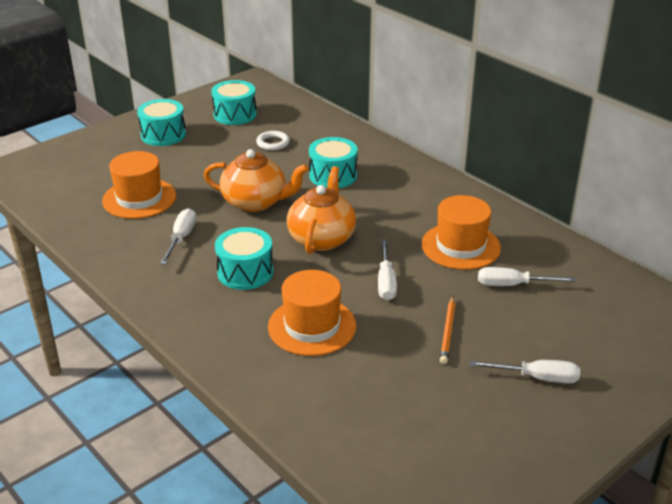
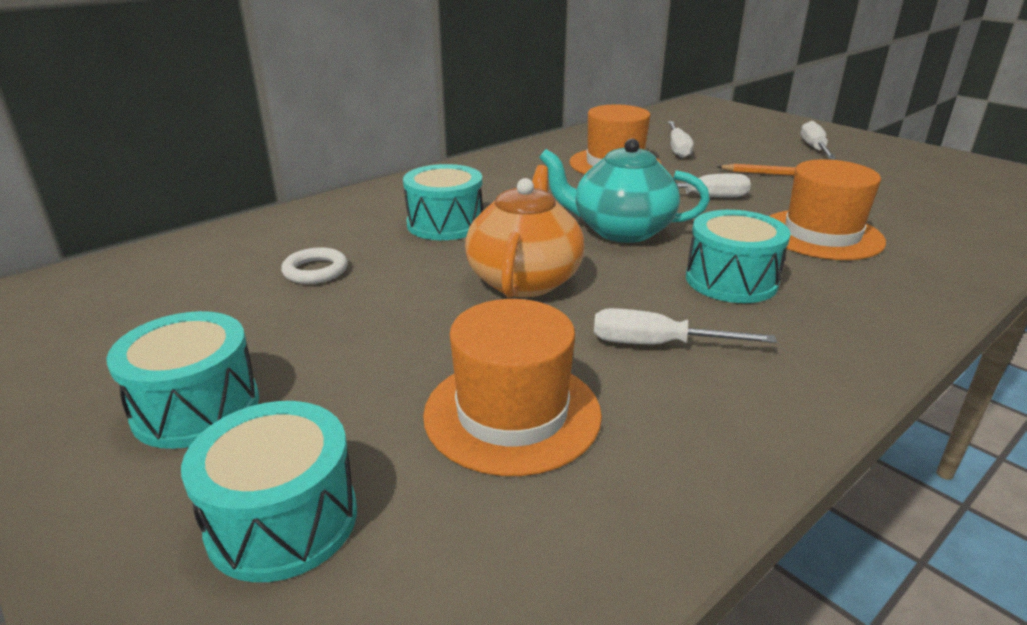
camera: 90 degrees left, 5 degrees down
(235, 114) = (160, 314): turquoise drum -> turquoise drum (282, 520)
(322, 238) = (621, 230): orange teapot -> turquoise teapot

